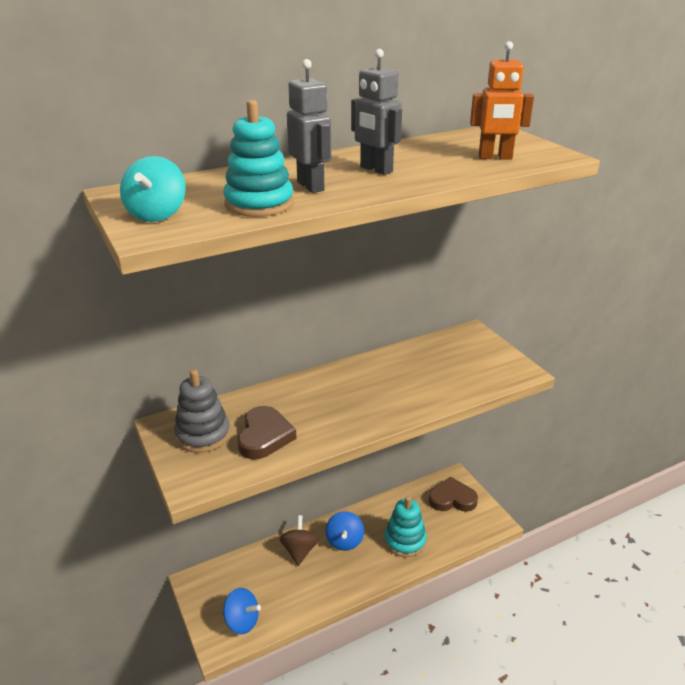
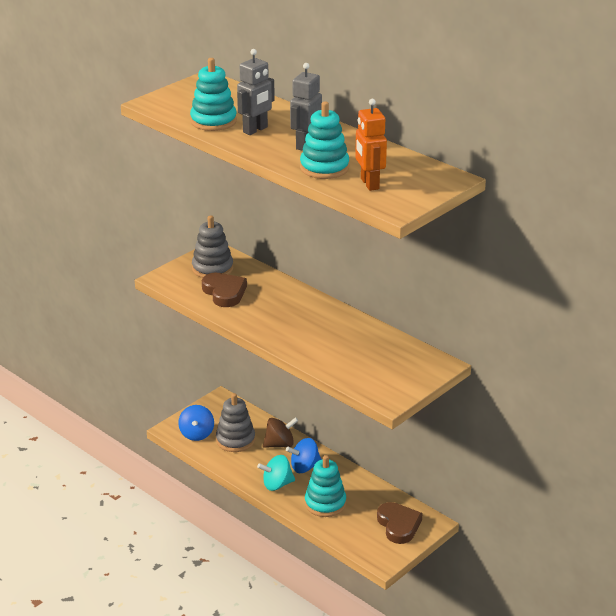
camera: 70 degrees right, 0 degrees up
(157, 215) = (178, 98): turquoise spinning top -> turquoise spinning top (277, 484)
(264, 436) = (224, 292): brown heart -> brown heart turned 105 degrees counterclockwise
(272, 587) = (235, 440): none -> grey stacking toy
(444, 169) = (324, 168): none -> turquoise stacking toy

